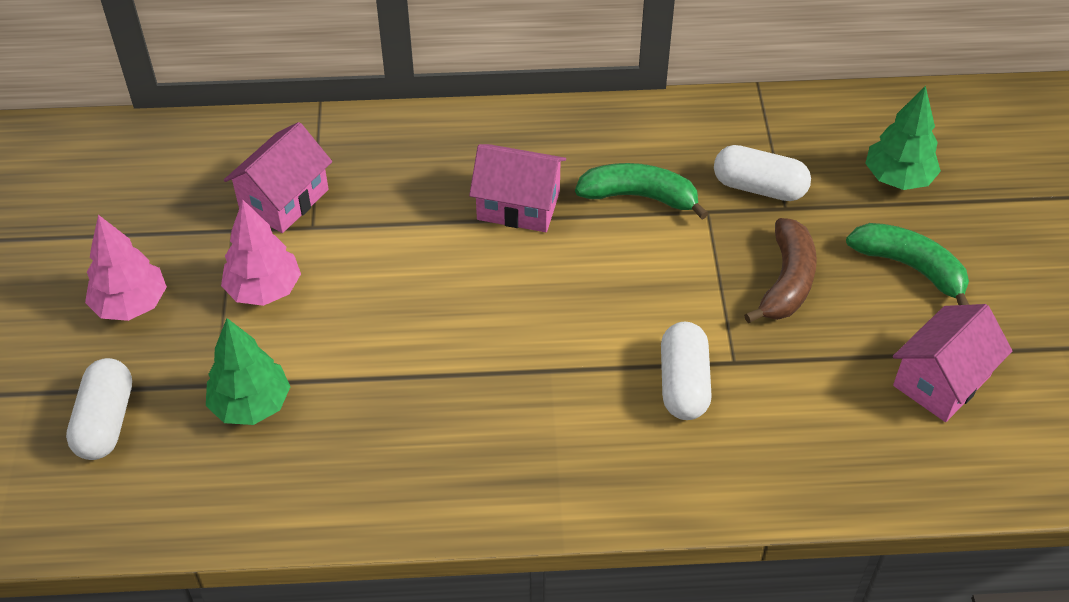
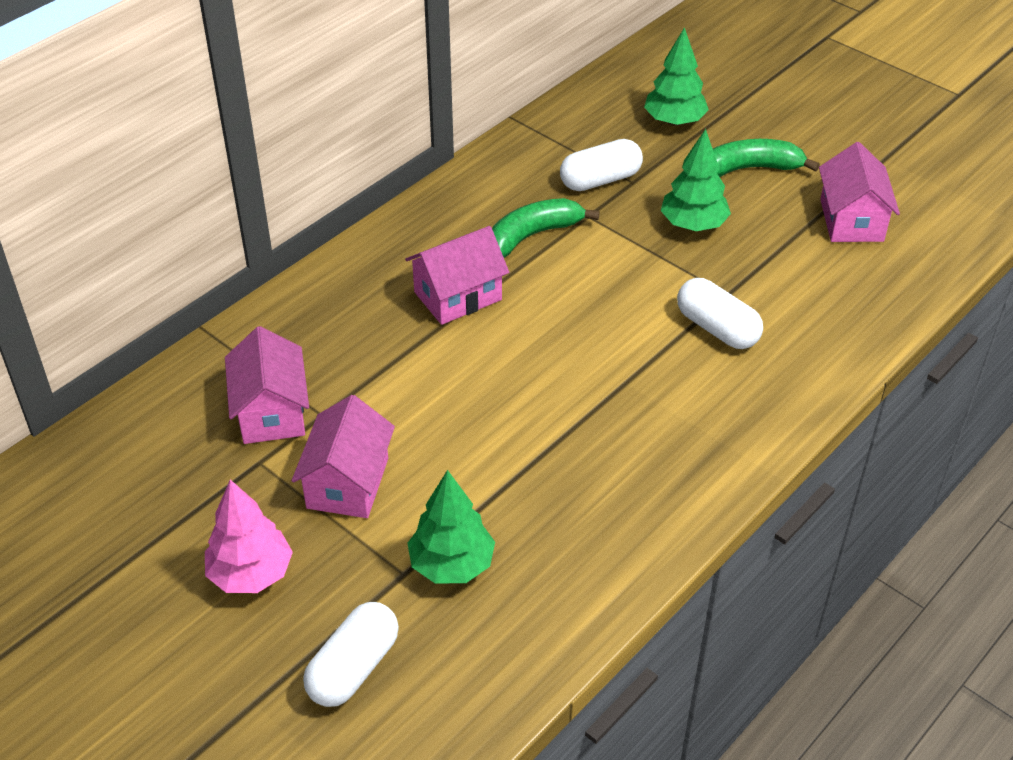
camera: 45 degrees left, 5 degrees down
(105, 422) = (353, 668): white capsule -> white capsule turned 75 degrees clockwise
(264, 290) = (347, 483): pink tree -> pink house
(786, 281) = (693, 225): brown banana -> green tree

